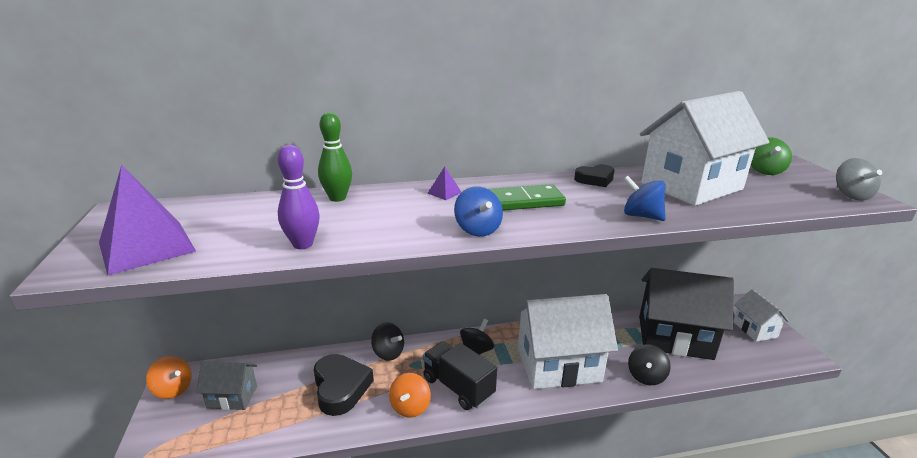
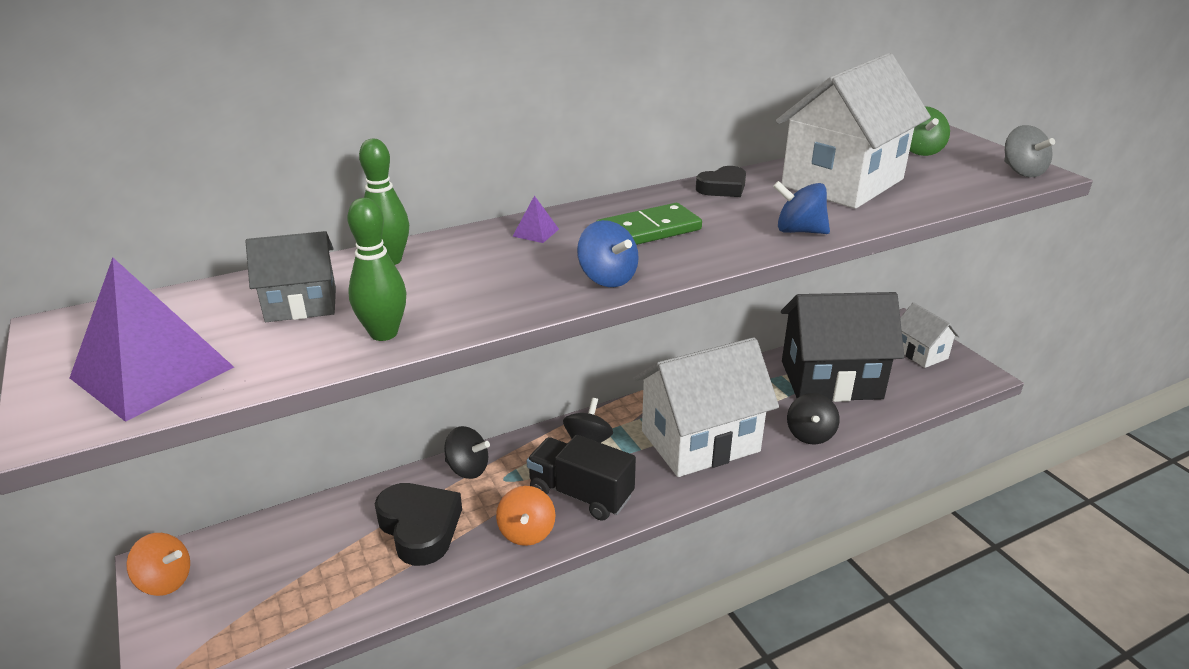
camera: 15 degrees left, 5 degrees up
(232, 397) = (265, 572): grey house -> grey house (301, 305)
(303, 244) = (384, 333): purple bowling pin -> green bowling pin

